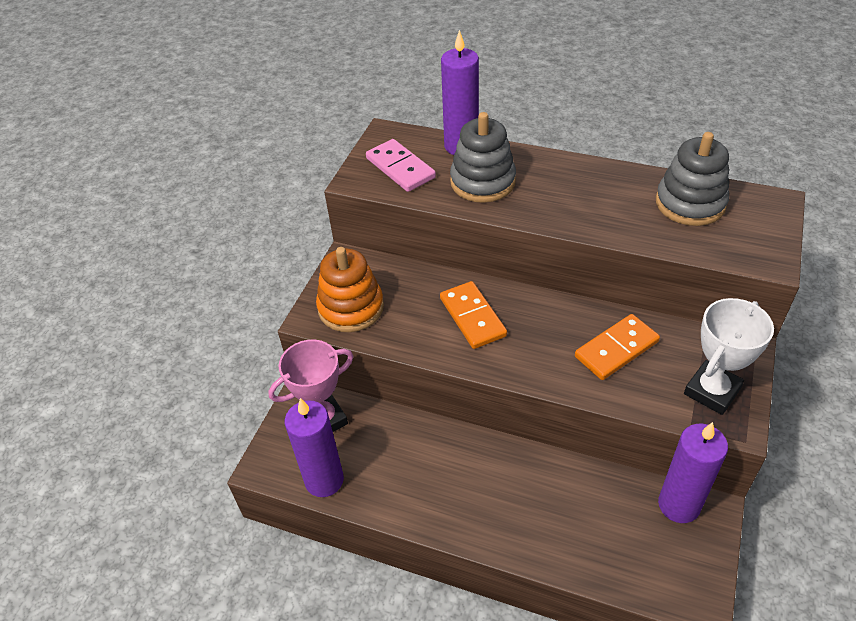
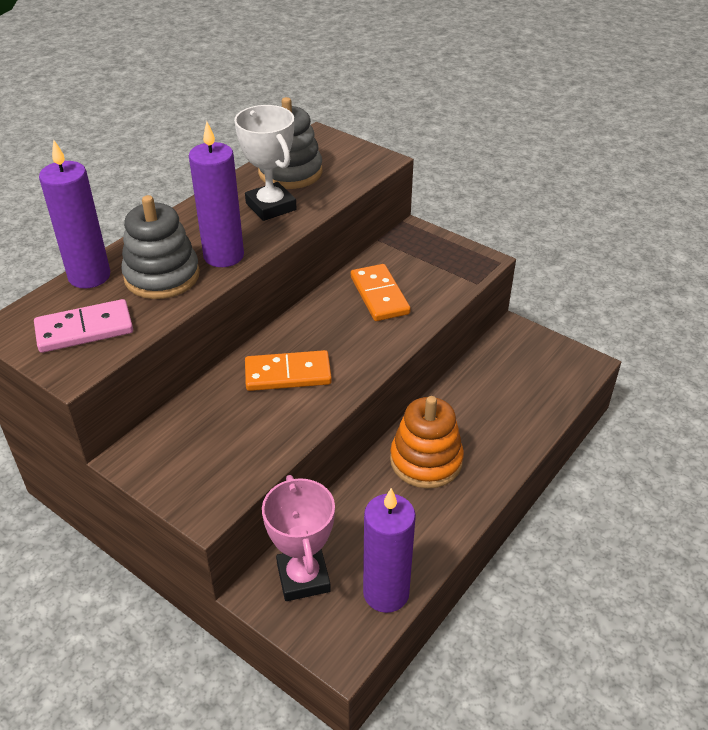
camera: 75 degrees left, 5 degrees down
(351, 307) = (212, 469): orange stacking toy -> orange stacking toy (426, 460)
(679, 505) = (504, 345): purple candle -> purple candle (223, 256)
(712, 391) = (447, 261): white trophy -> white trophy (271, 206)

